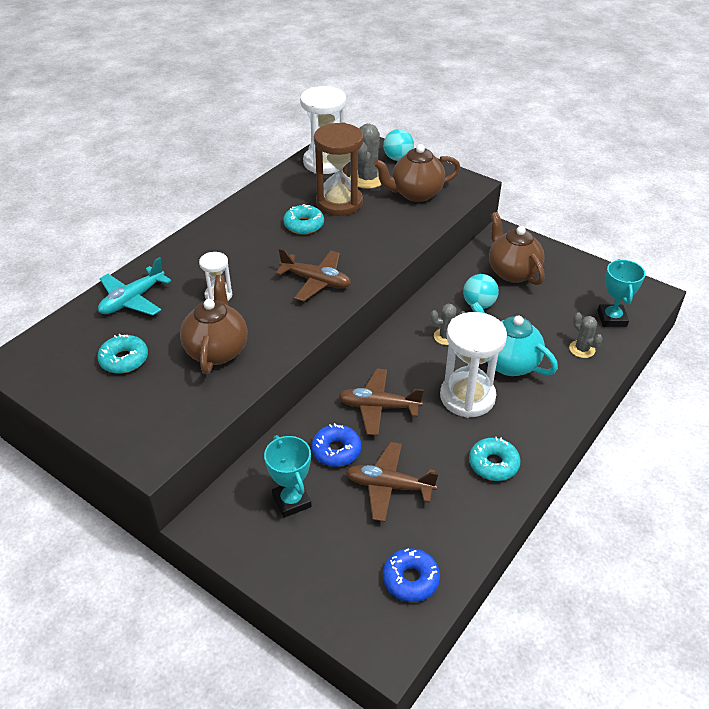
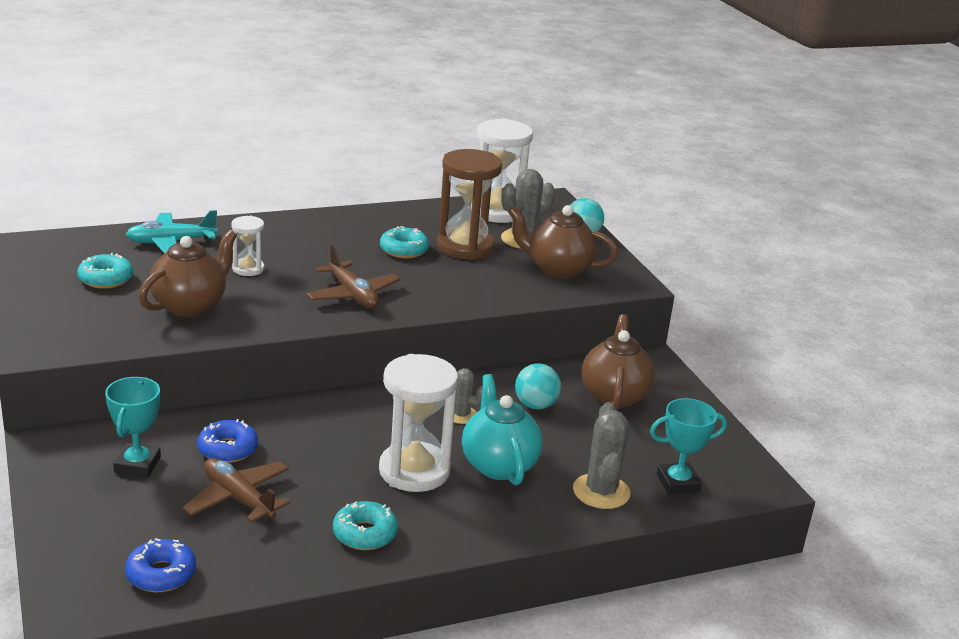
camera: 30 degrees right, 15 degrees down
(378, 407) = (313, 437): brown plane -> none
(582, 349) = (601, 492): grey cactus -> grey cactus, size x1.64
(612, 318) = (677, 483): turquoise trophy -> turquoise trophy turned 45 degrees clockwise

